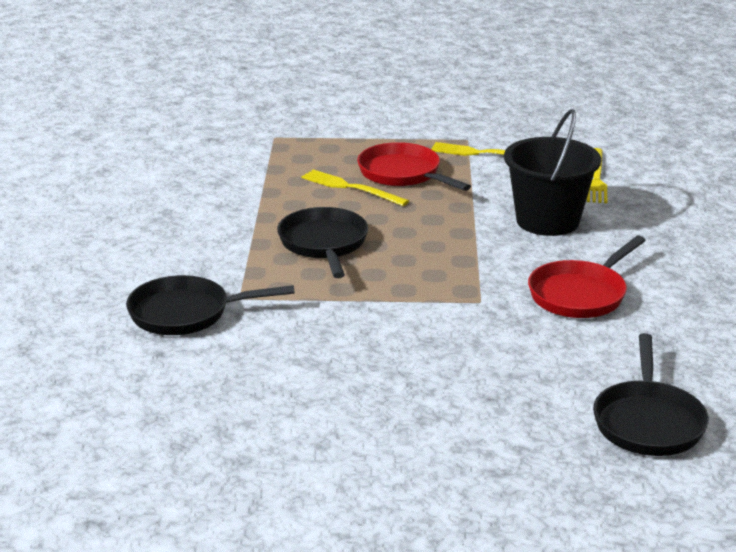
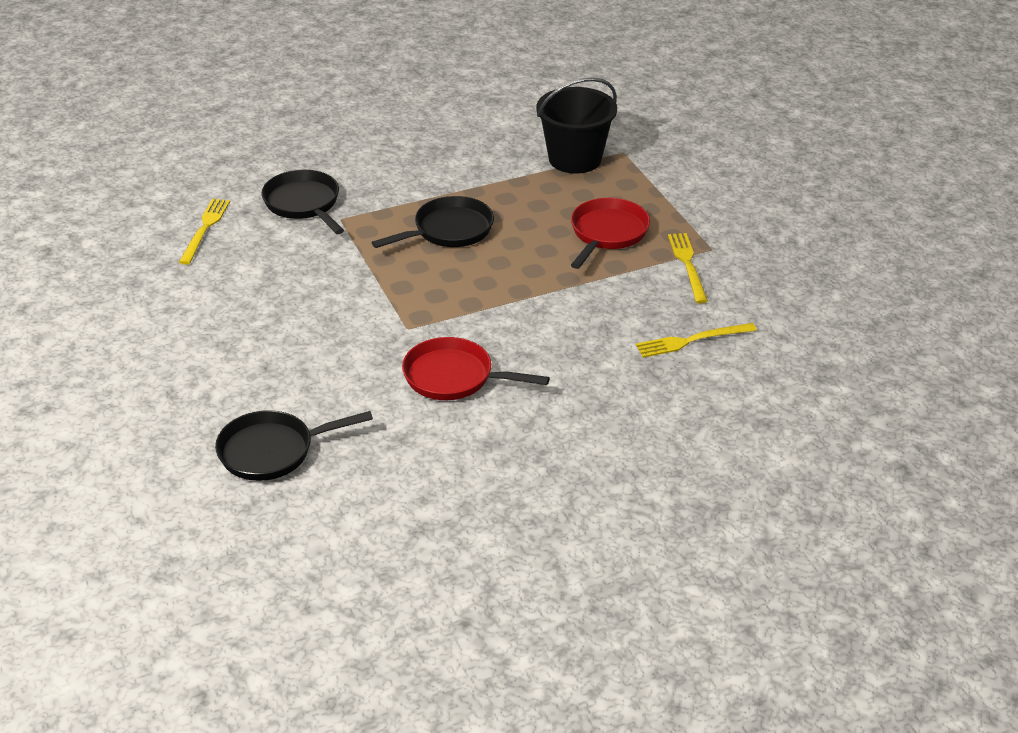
camera: 65 degrees right, 10 degrees up
(351, 188) = (558, 215): yellow fork -> yellow fork (205, 229)
(547, 221) = (578, 331): black bucket -> black bucket (575, 159)

